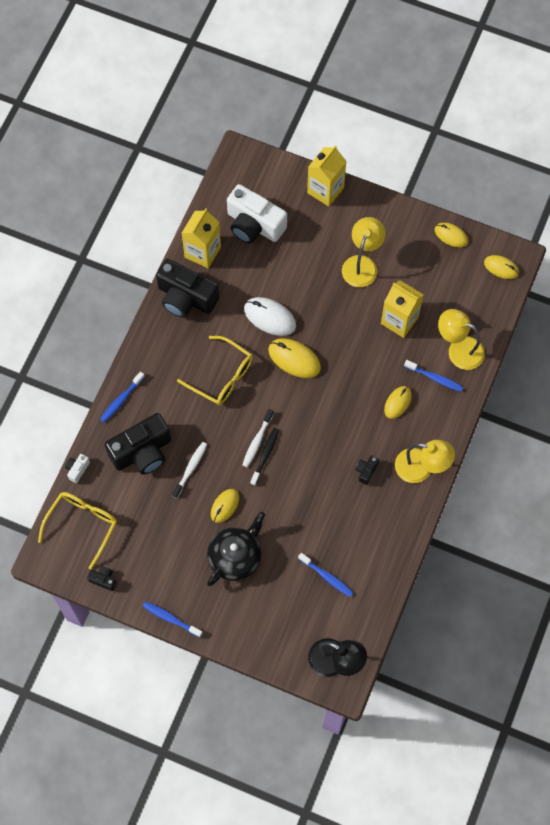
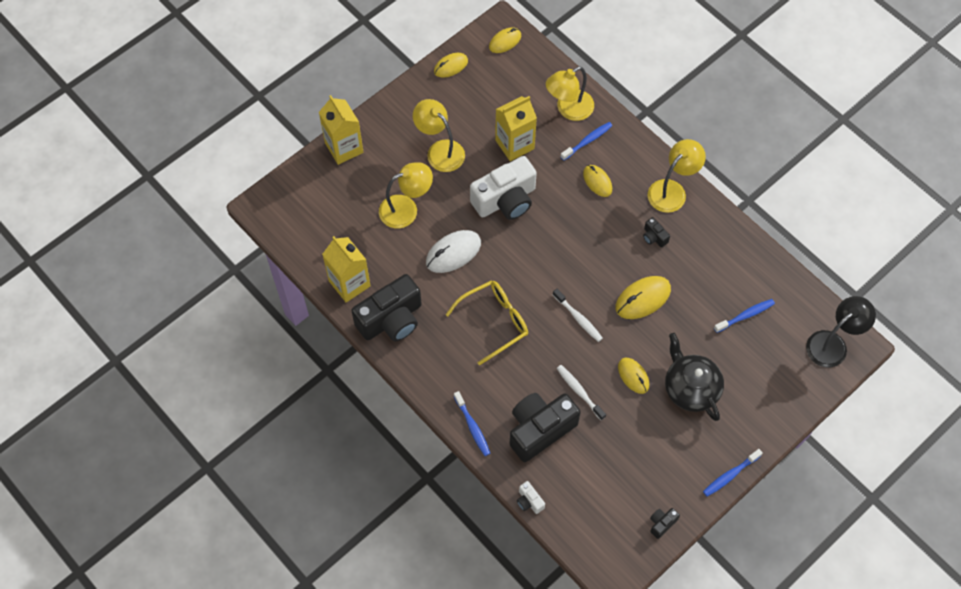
camera: 65 degrees left, 5 degrees down
(82, 525) = (593, 520): yellow glasses -> none
(142, 452) = (540, 430): black camera -> black camera turned 120 degrees counterclockwise
(254, 225) = (346, 225): white camera -> white camera (505, 200)
(265, 455) = (597, 317): black toothbrush -> none
(292, 263) = (406, 209): none -> yellow lamp
(294, 359) = (508, 250): yellow mouse -> yellow mouse (643, 299)

